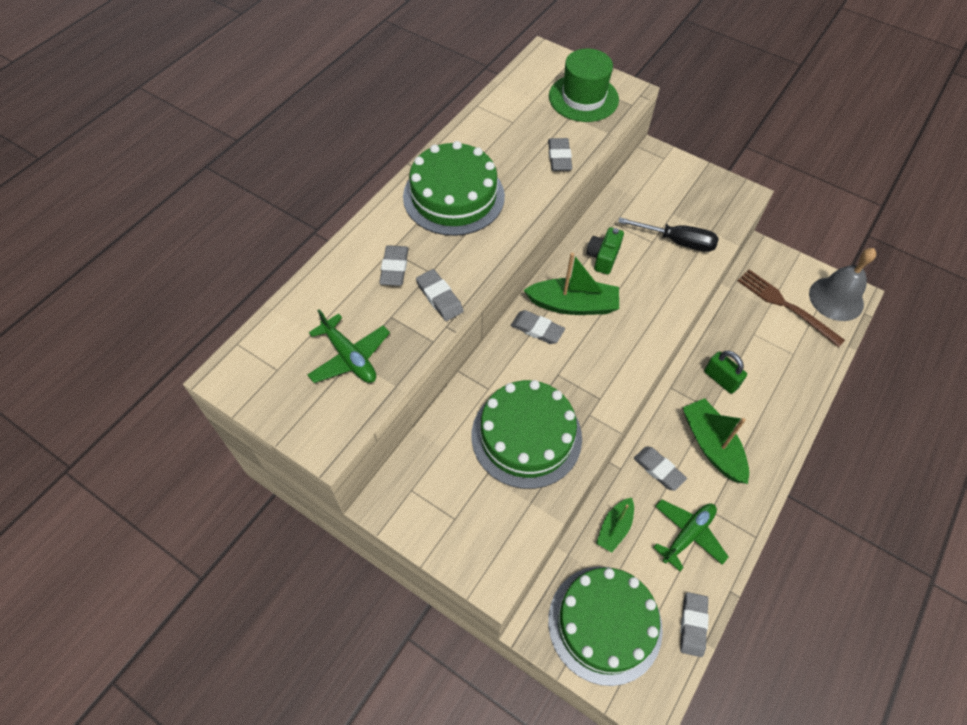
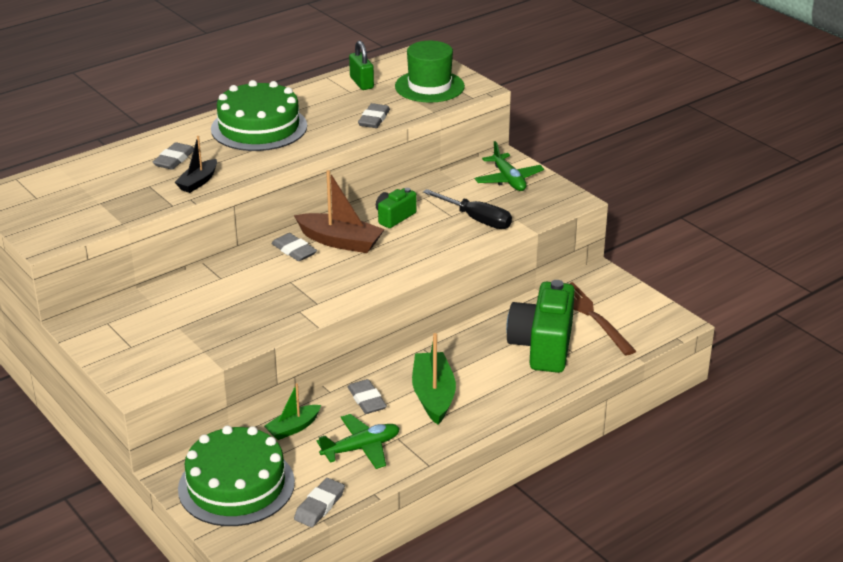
camera: 20 degrees right, 25 degrees down
(349, 357) = (98, 201): green plane -> green plane (508, 179)
(439, 297) = (198, 182): grey eraser -> black boat
(526, 436) = (231, 312): green cake -> none
(573, 305) = (340, 241): green boat -> brown boat
(721, 379) = (479, 353): green padlock -> green padlock (361, 83)
(767, 355) = (542, 346): none -> green camera
(836, 298) = (653, 321): grey bell -> none

